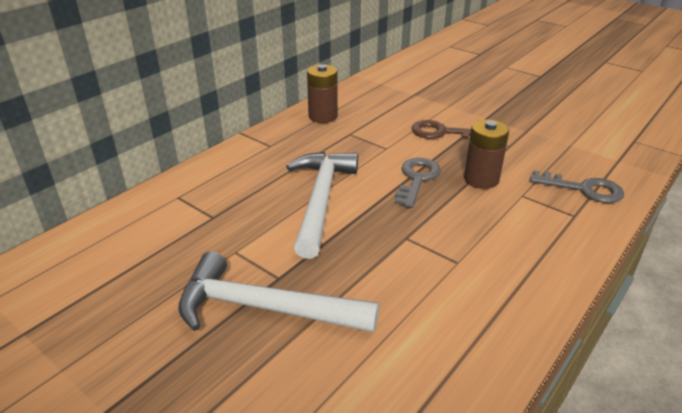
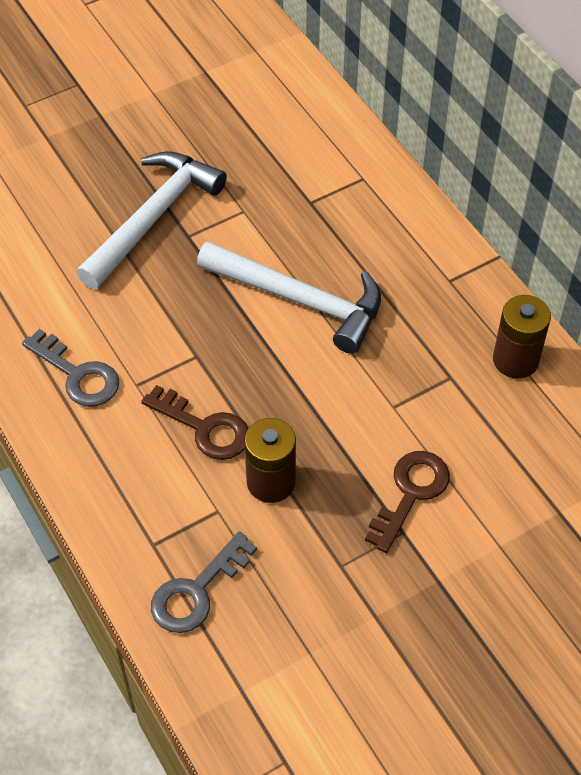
camera: 110 degrees right, 20 degrees up
(417, 179) = (302, 410): grey key -> grey key (78, 374)
(466, 216) = (204, 428): none -> brown key

